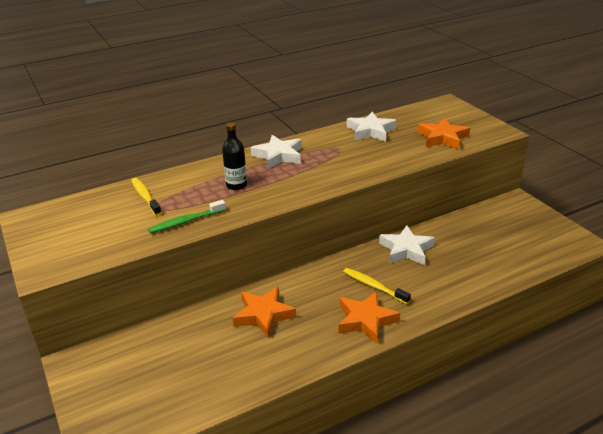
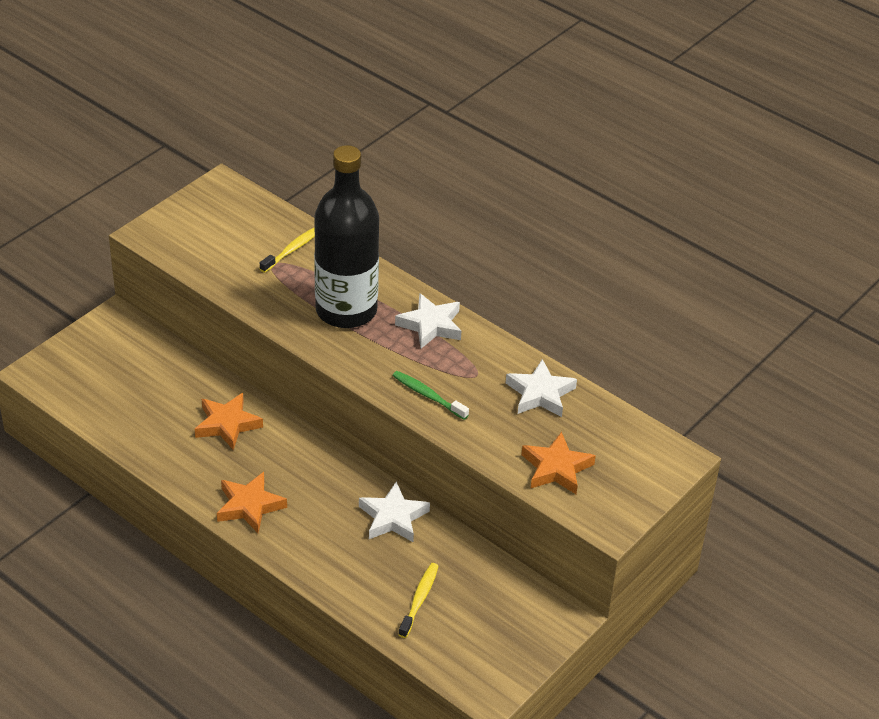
camera: 65 degrees right, 10 degrees up
(186, 221) = (259, 295): green toothbrush -> green toothbrush (428, 395)
(236, 185) = (346, 310): black bottle -> black bottle, size x2.44
(373, 286) = (310, 501): yellow toothbrush -> yellow toothbrush (419, 599)

